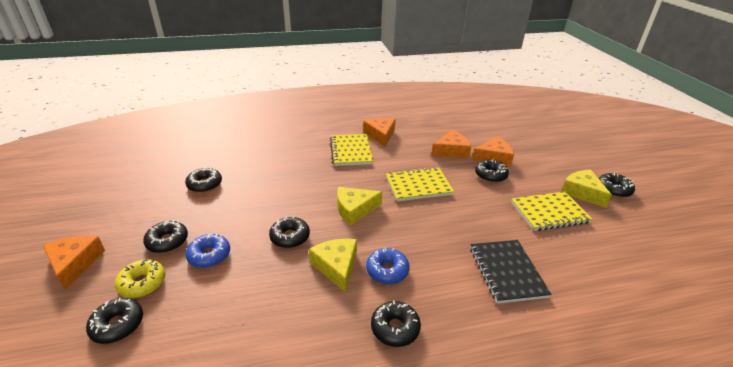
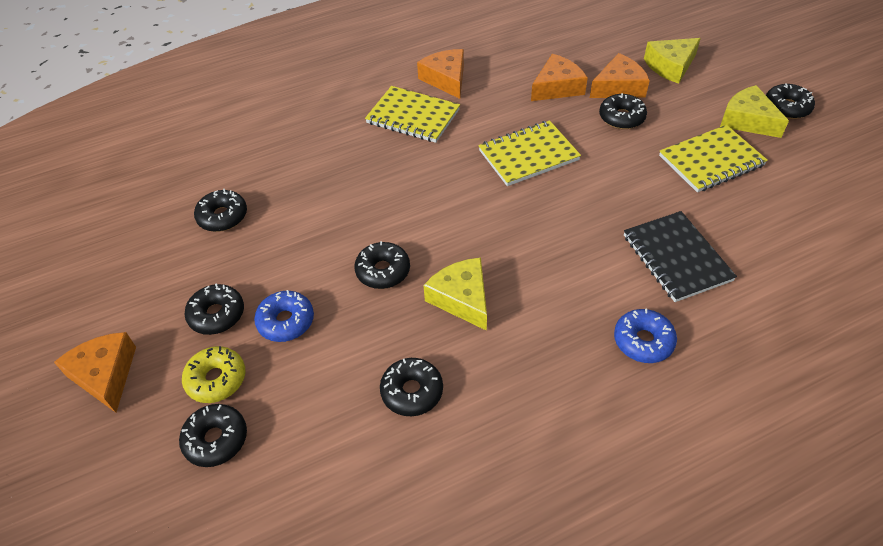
camera: 10 degrees left, 15 degrees up
(350, 151) = (413, 117): yellow notebook -> yellow notebook turned 45 degrees counterclockwise
(354, 209) = (454, 211): yellow cheese -> yellow cheese (670, 66)
(387, 270) = (528, 289): blue donut -> blue donut (643, 341)
(395, 328) = (563, 361): black donut -> black donut (412, 391)

